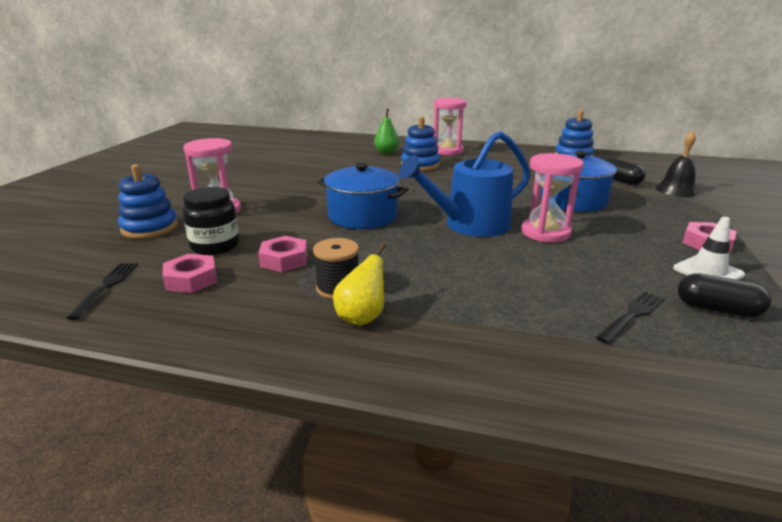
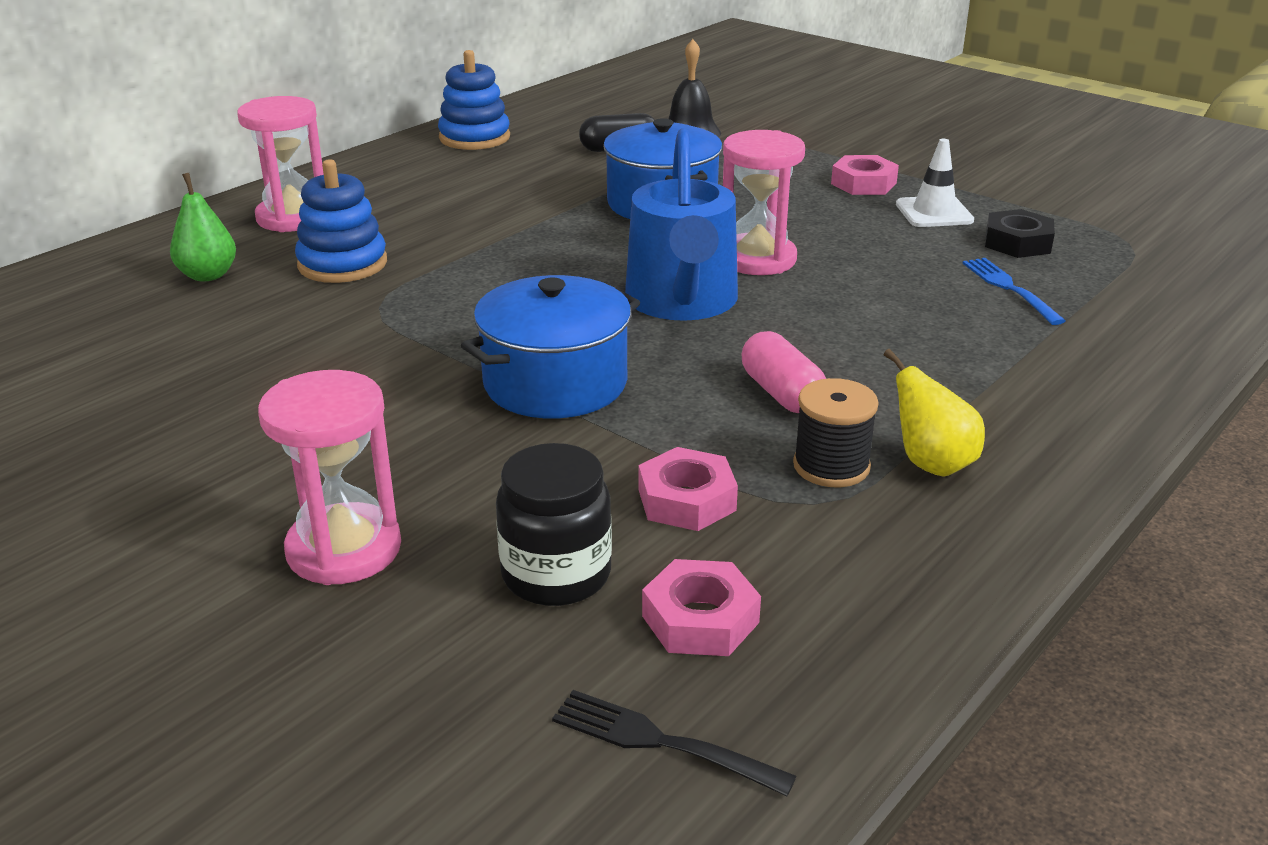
camera: 65 degrees left, 5 degrees up
(149, 228) = (357, 667): blue stacking toy -> none
(401, 264) = (781, 393): none -> pink capsule
(632, 316) = (1010, 289): black fork -> blue fork
(717, 309) = (1017, 242): black capsule -> black nut

